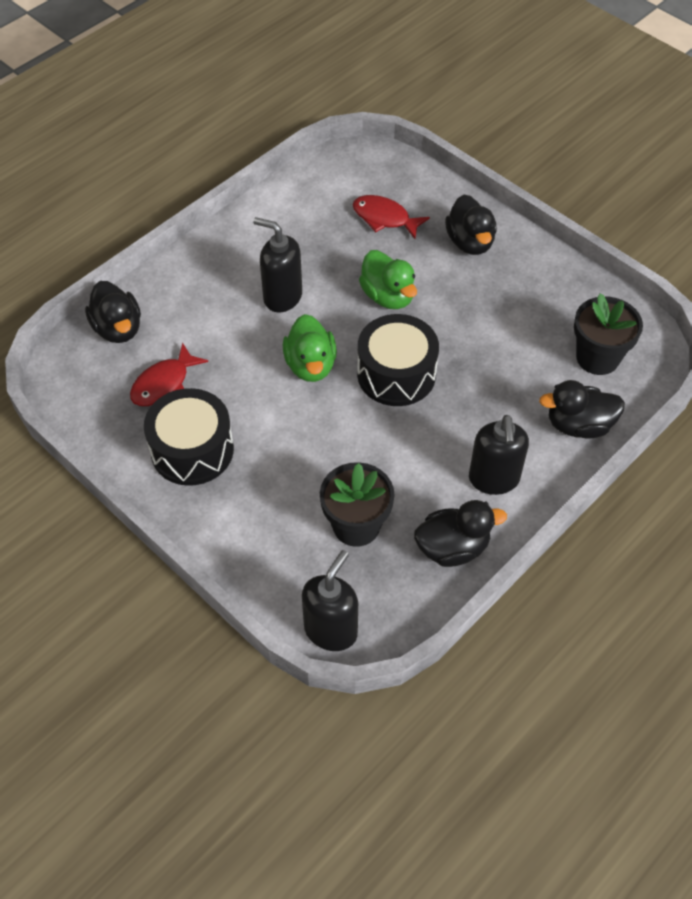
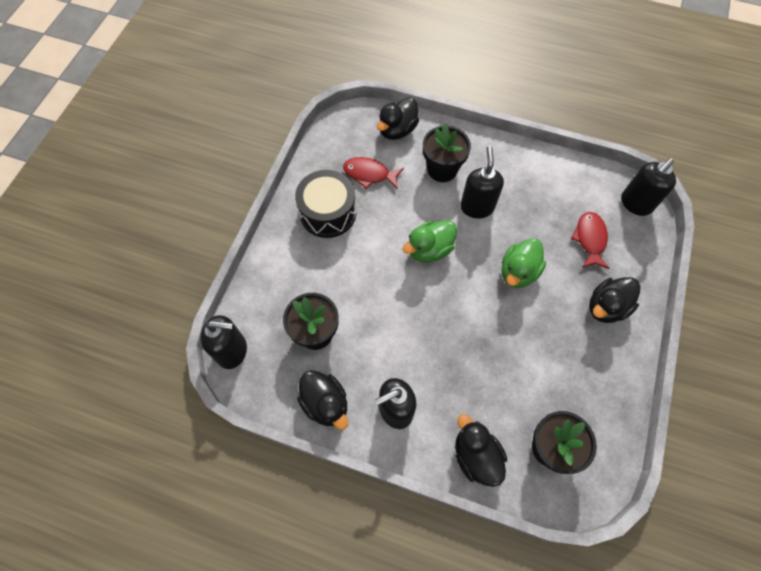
camera: 65 degrees right, 10 degrees up
(208, 308) = (442, 169): none -> black flower pot
(365, 162) = (635, 204): none -> black soap dispenser
(396, 374) = (452, 306): black drum -> none

